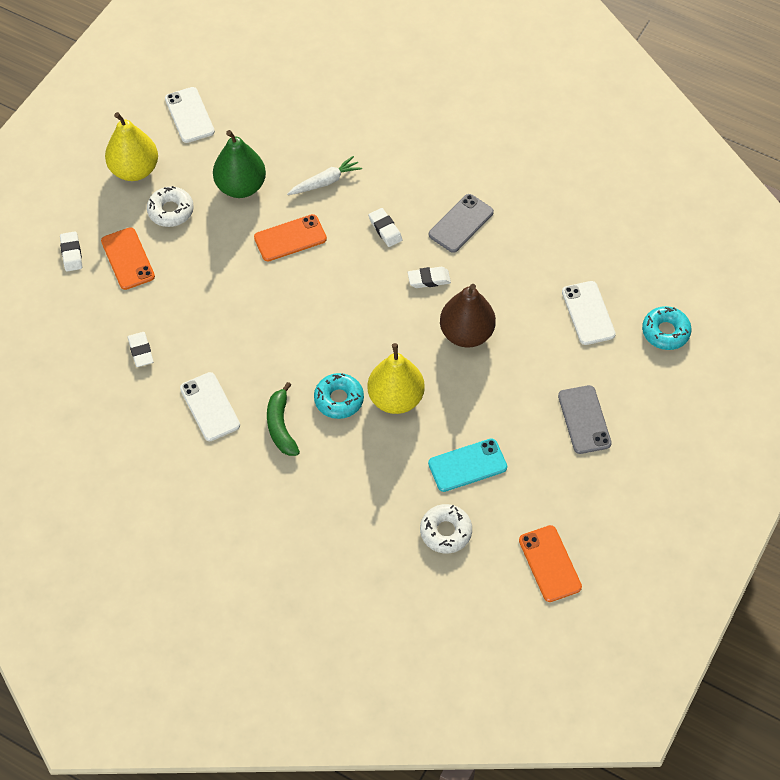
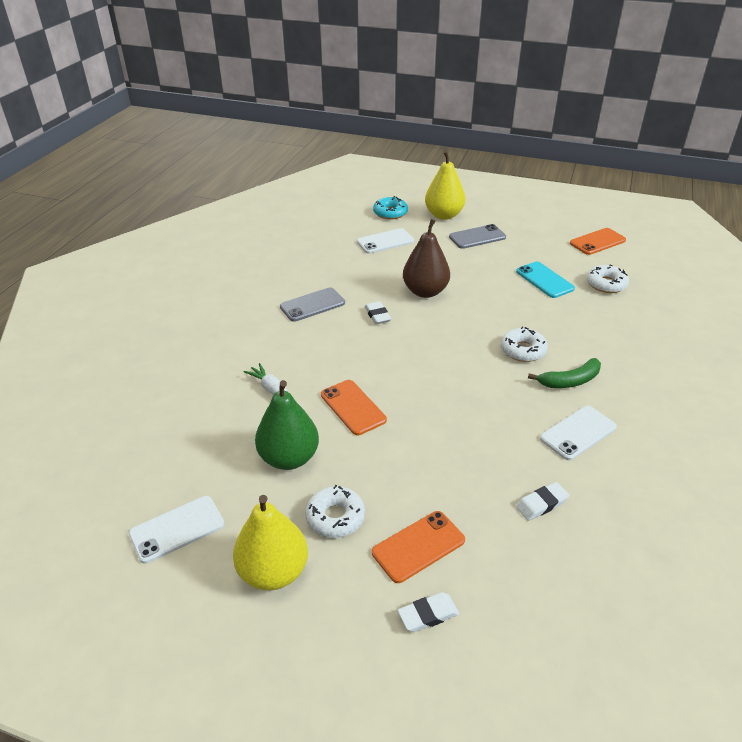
camera: 100 degrees left, 20 degrees down
(339, 399) = (523, 350): turquoise donut -> white donut
(385, 229) = (328, 346): white eraser -> none
(396, 398) = (505, 320): yellow pear -> yellow pear (443, 215)
(461, 223) = (312, 305): grey phone -> grey phone turned 60 degrees counterclockwise

